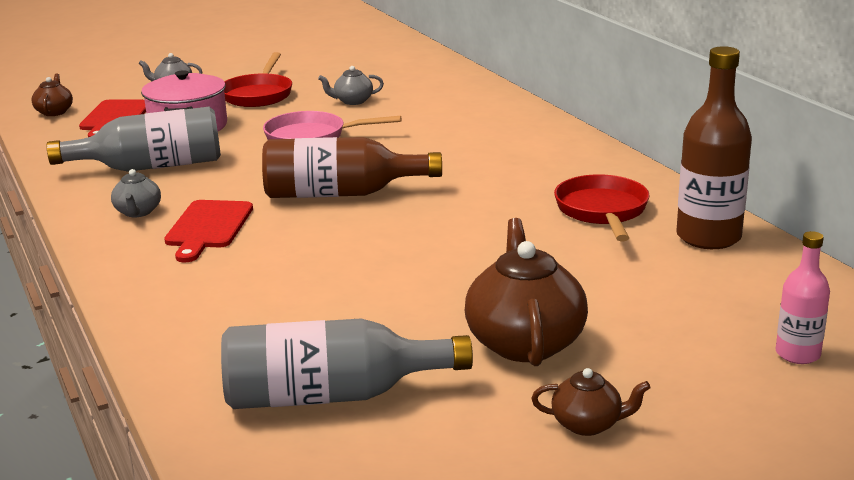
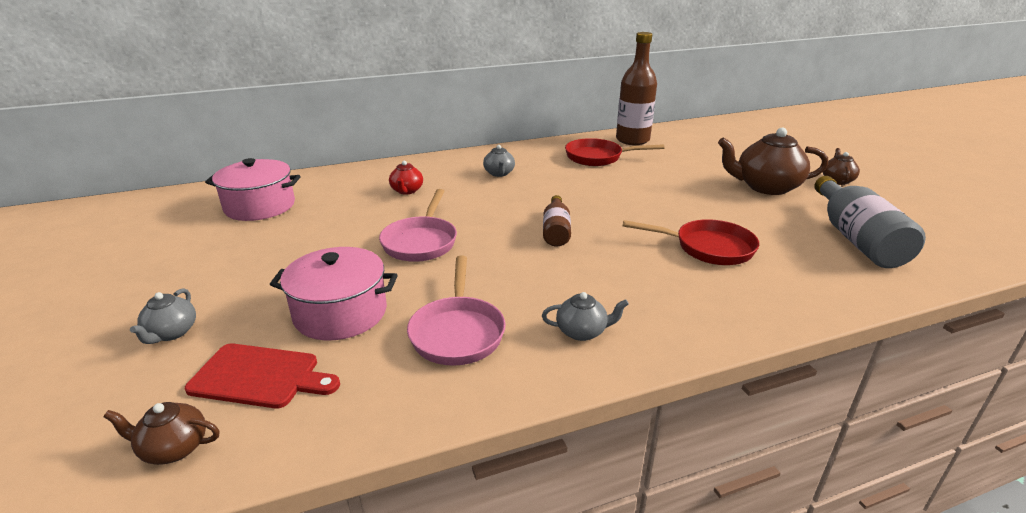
camera: 85 degrees left, 5 degrees up
(151, 167) = (457, 332): grey bottle -> pink pan
(208, 227) = (620, 289): red cutting board -> none
(258, 94) = (267, 270): red pan -> red pan (707, 248)
(341, 194) = (556, 231): brown bottle -> brown bottle, size x0.57
(352, 101) = (336, 222): grey teapot -> grey teapot (499, 173)
(383, 71) = (260, 206): none -> pink pot
(437, 117) = (407, 191): none -> red teapot
(797, 354) = (750, 139): pink bottle -> none

